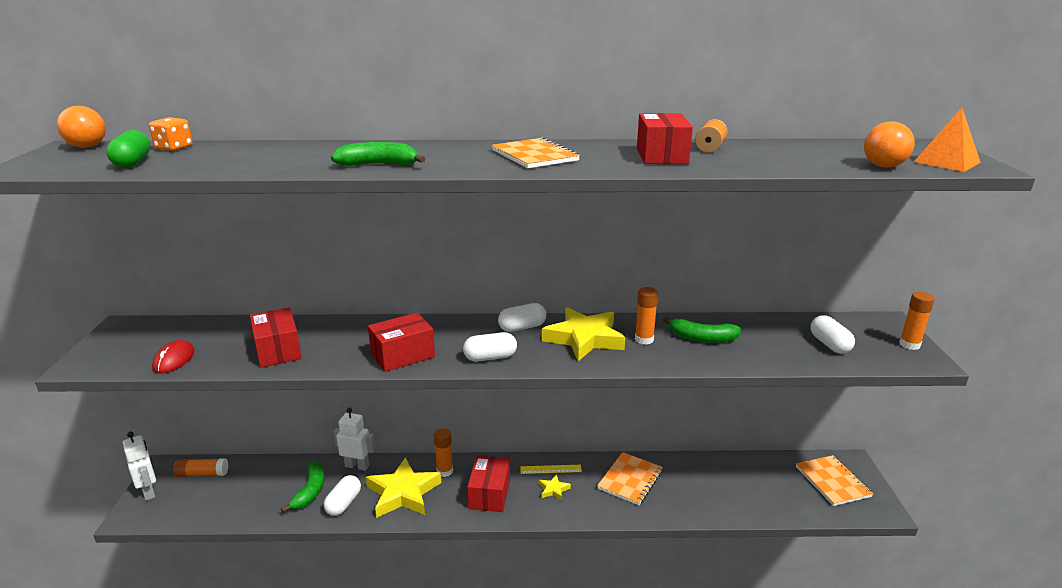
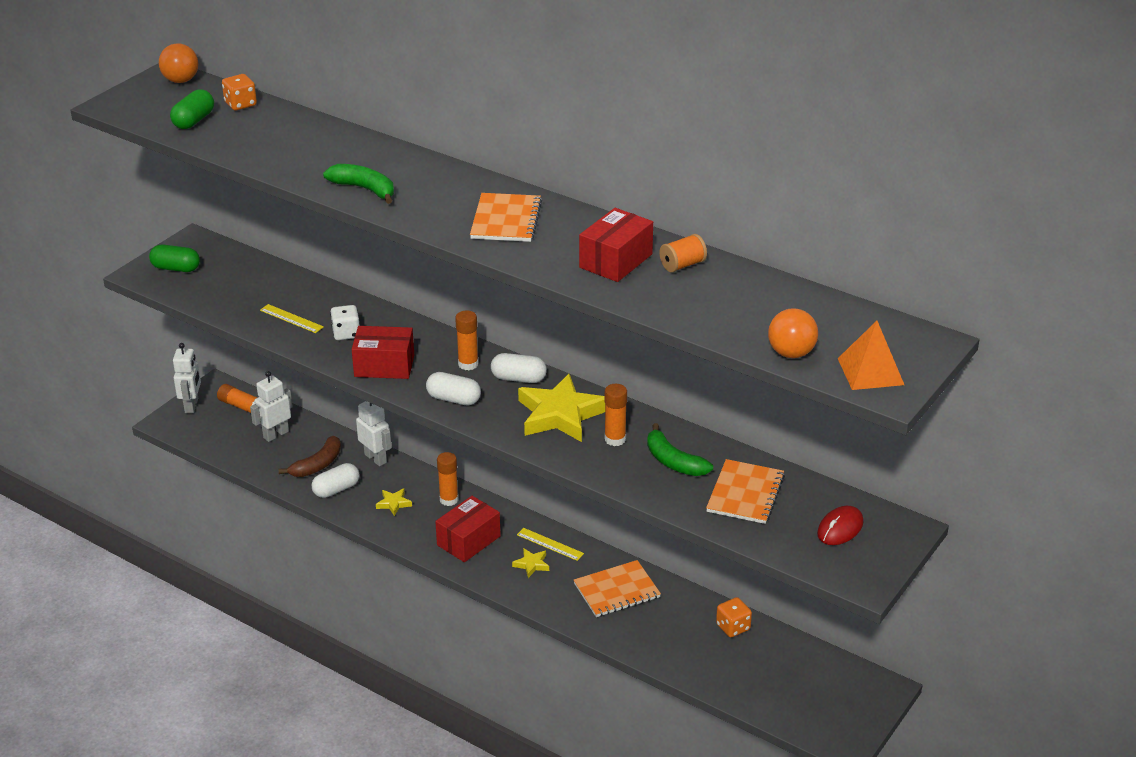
camera: 35 degrees right, 10 degrees up
(119, 350) = (176, 268): none -> green capsule
(174, 359) = (208, 296): red mouse -> red mouse (840, 528)
(251, 483) = (276, 434): none -> white robot
(278, 350) = (291, 318): red box -> yellow ruler
(310, 491) = (317, 465): green banana -> brown banana
(342, 345) = (346, 333): none -> white dice
(403, 493) = (393, 503): yellow star -> yellow star, size x0.44
(727, 468) = (733, 627): none -> orange dice
(829, 344) = (792, 523): white capsule -> none
(832, 481) = (830, 694): orange notebook -> orange notebook (745, 493)
(909, 345) = (878, 560): orange glue stick -> orange glue stick (468, 364)

